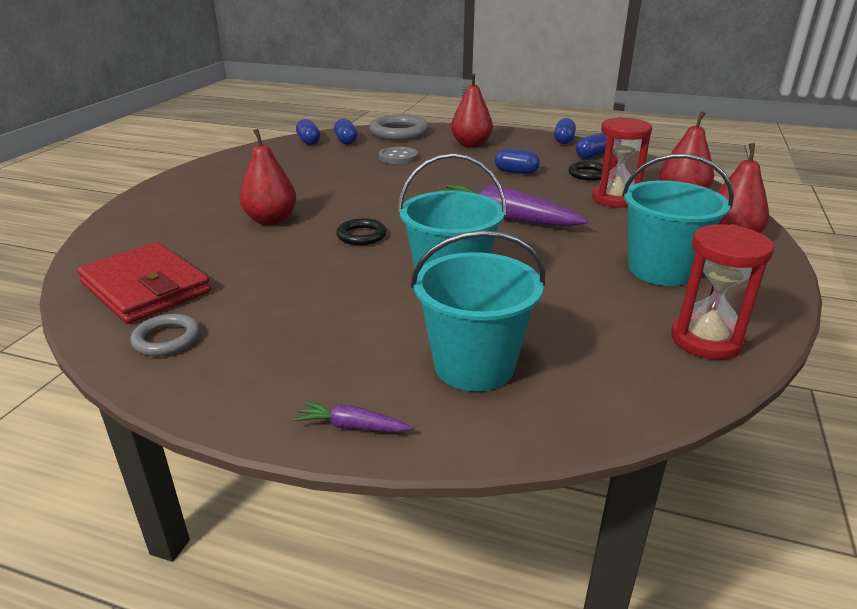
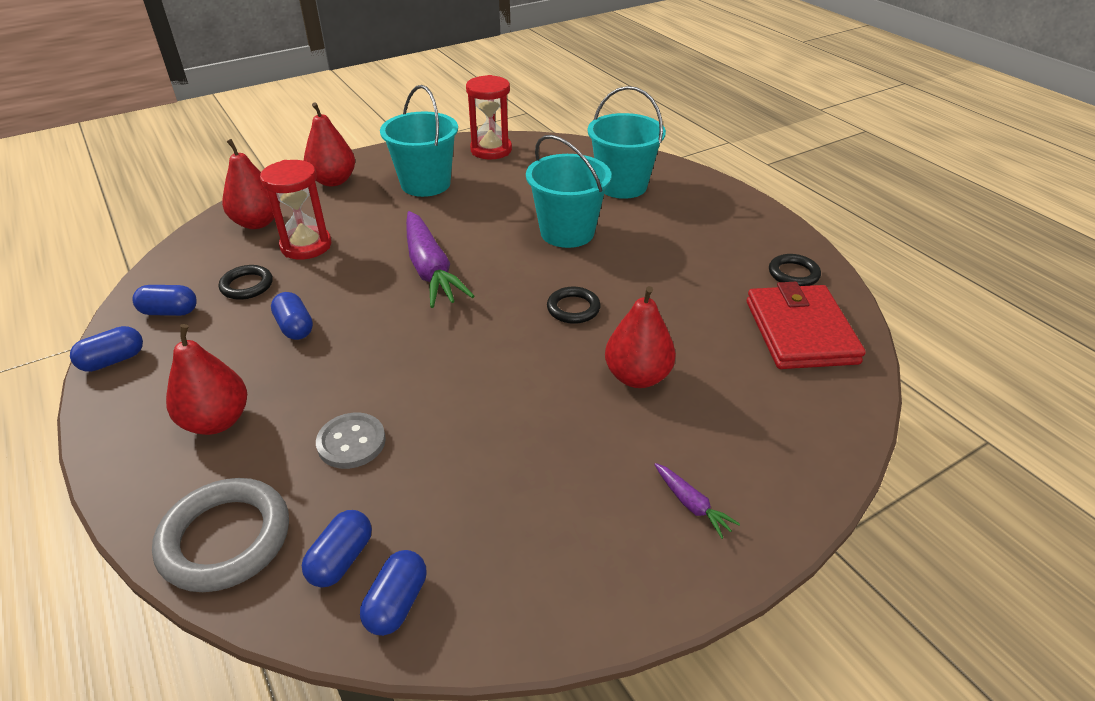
camera: 140 degrees left, 10 degrees up
(167, 339) = (793, 274): grey ring -> black ring
(352, 426) = (711, 187): purple carrot -> purple carrot (691, 504)

